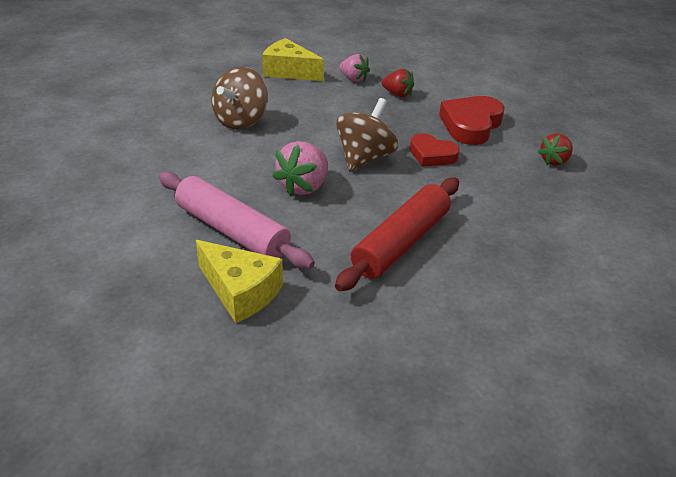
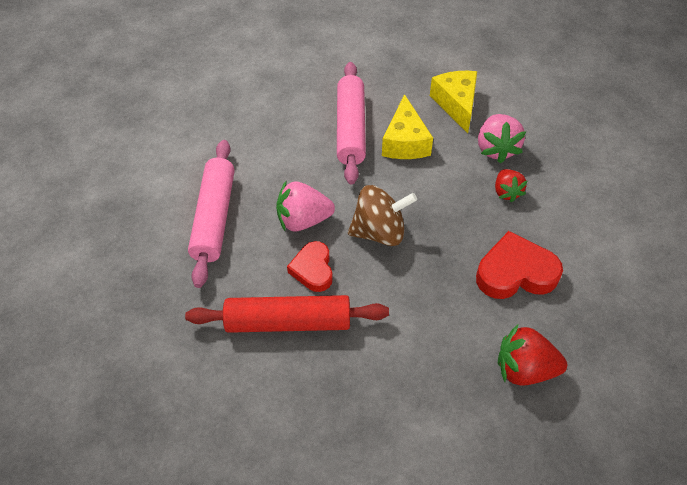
camera: 55 degrees right, 15 degrees up
(240, 291) = (157, 265): yellow cheese -> yellow cheese (405, 142)
(241, 121) = (351, 129): brown spinning top -> pink rolling pin
(353, 79) = (496, 149): pink strawberry -> pink strawberry, size x1.54
(432, 155) = (432, 272): red heart -> red heart (313, 269)
(554, 161) = (524, 369): red strawberry -> red strawberry, size x1.54

